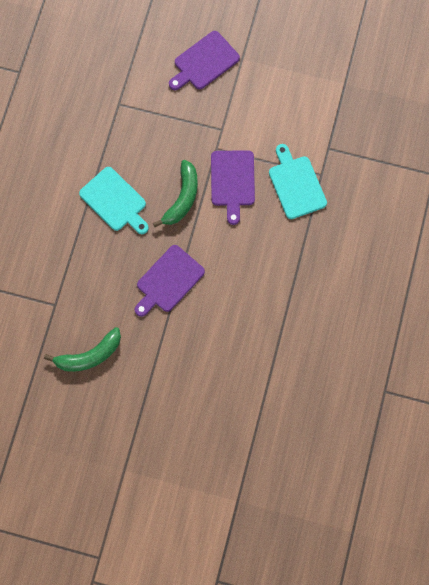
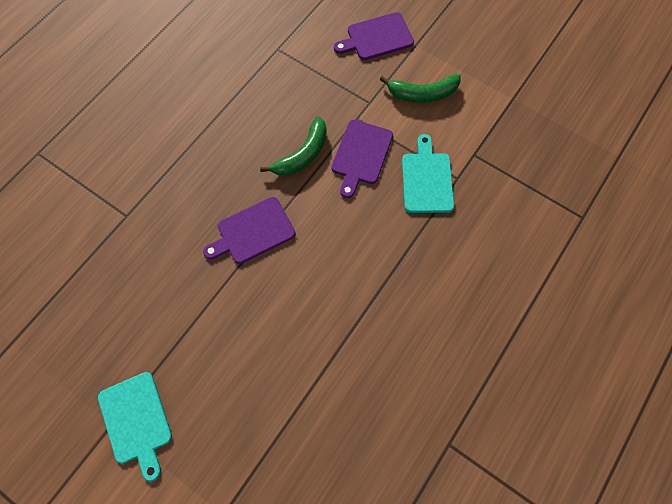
camera: 20 degrees right, 5 degrees down
(89, 355) = (135, 281): green banana -> green banana (422, 94)
(115, 201) = (233, 135): turquoise cutting board -> turquoise cutting board (136, 421)

